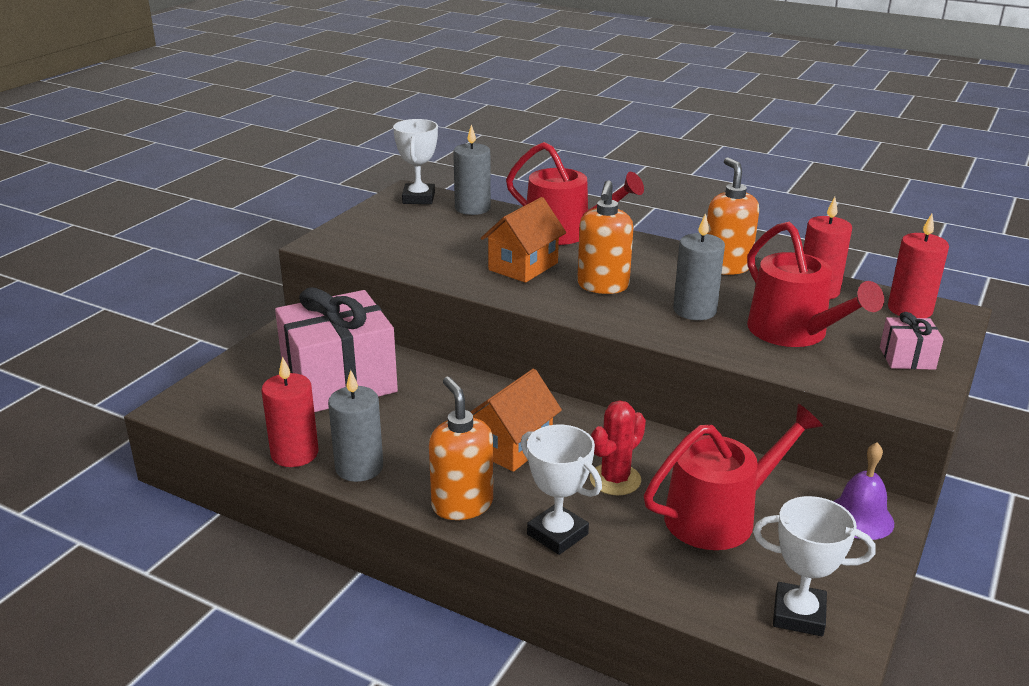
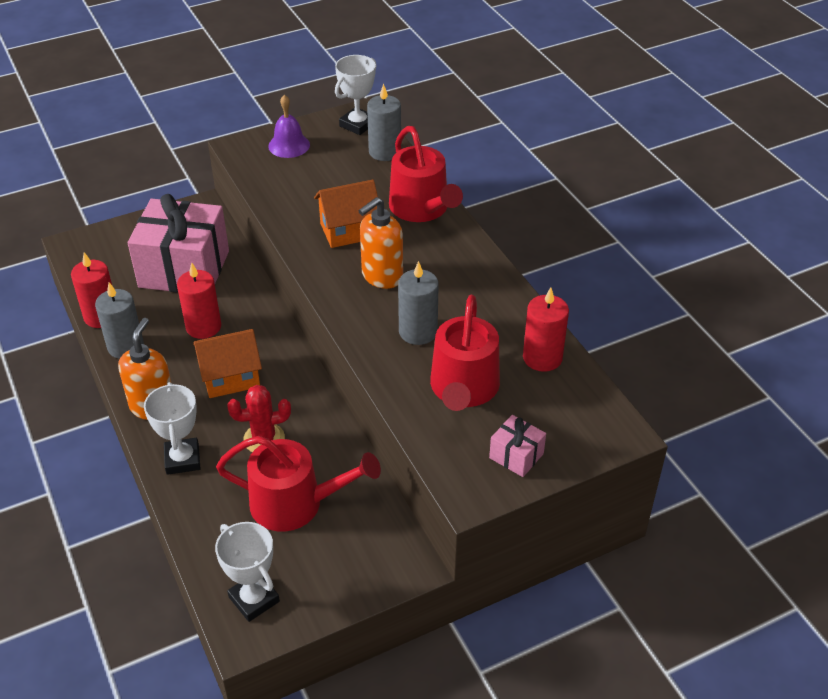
camera: 35 degrees right, 15 degrees up
(726, 267) = (501, 299): orange soap dispenser -> none
(860, 517) = (386, 558): purple bell -> purple bell (289, 145)
(910, 309) = (590, 412): red candle -> red candle (203, 327)

